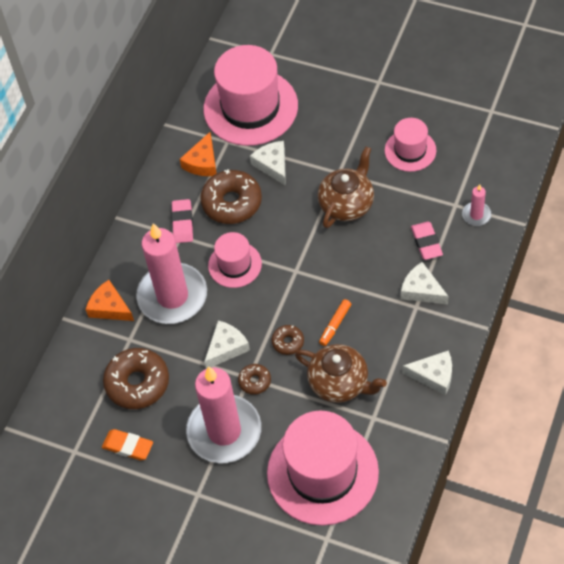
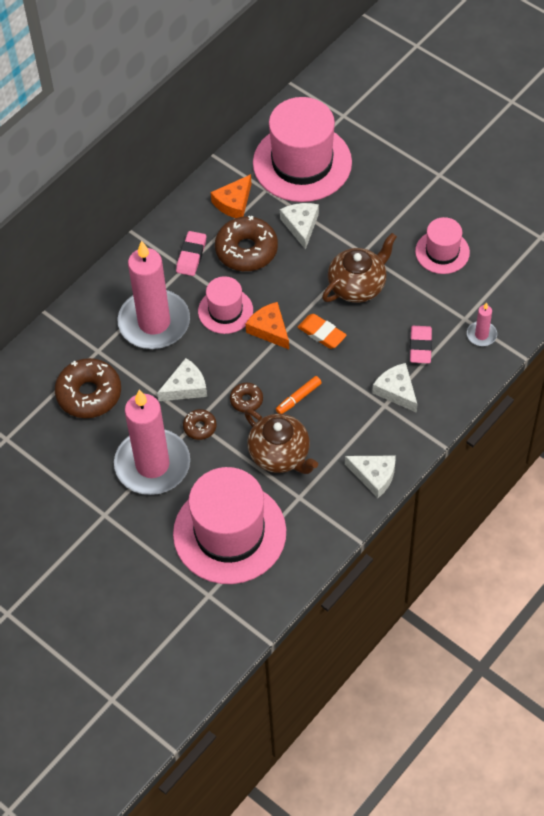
camera: 15 degrees right, 0 degrees up
(110, 307) = (91, 315): orange cheese -> orange cheese (269, 329)
(128, 446) = (57, 450): orange eraser -> orange eraser (321, 333)

